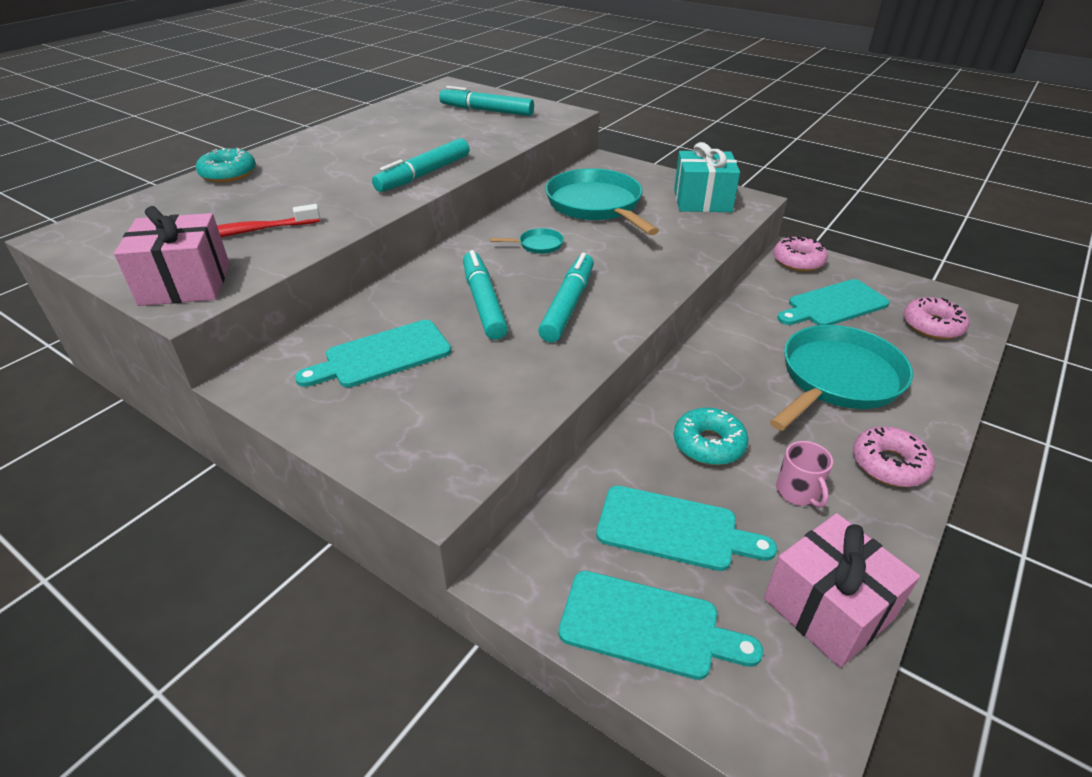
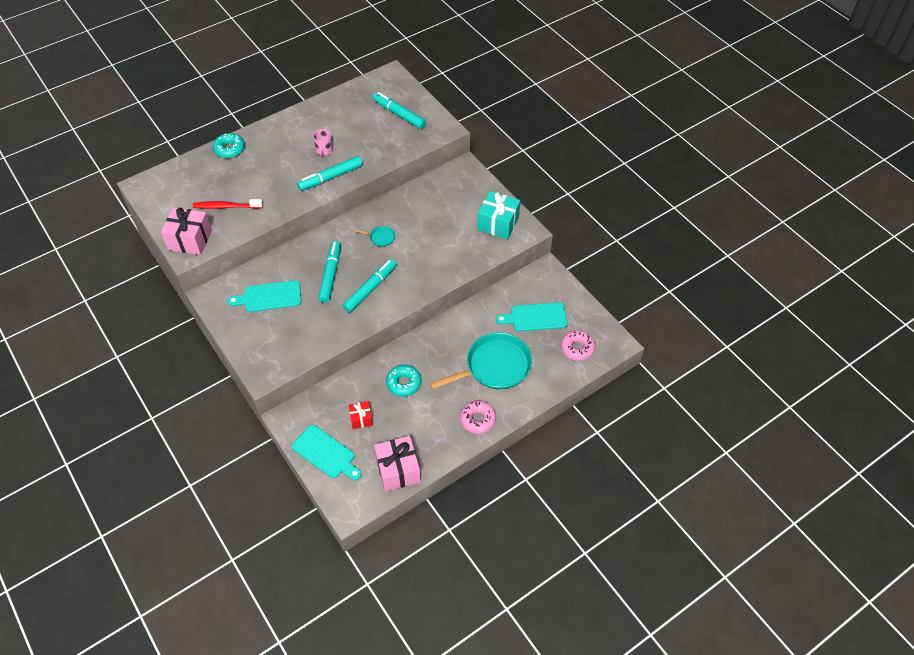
camera: 20 degrees right, 15 degrees up
(596, 205) = (433, 211): turquoise pan -> none
(674, 529) = (361, 419): turquoise cutting board -> red gift
(798, 261) = (543, 277): pink donut -> none
(798, 492) = (425, 419): pink mug -> pink mug (324, 150)

